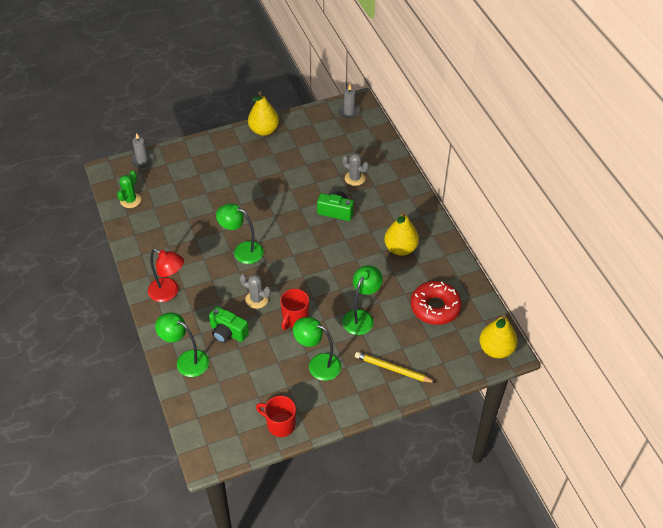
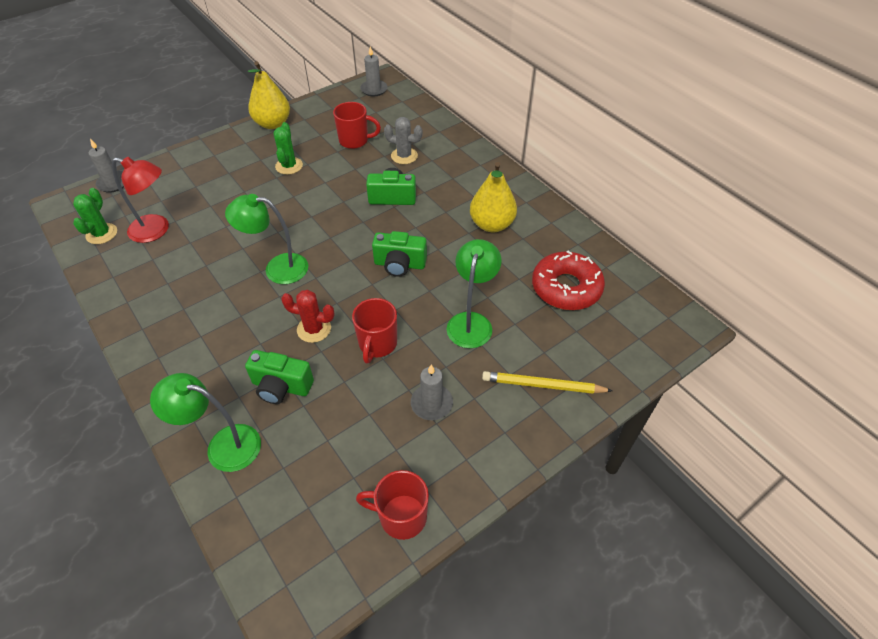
camera: 15 degrees left, 0 degrees up
(169, 293) = (177, 347): red lamp -> red lamp (156, 230)
(256, 299) = (314, 329): grey cactus -> red cactus
(268, 170) = (289, 166): none -> green cactus
(318, 364) = (431, 403): green lamp -> grey candle
(321, 157) = (355, 141): none -> red mug
(325, 265) = (399, 264): none -> green camera
(496, 349) = (670, 325): yellow pear -> none

